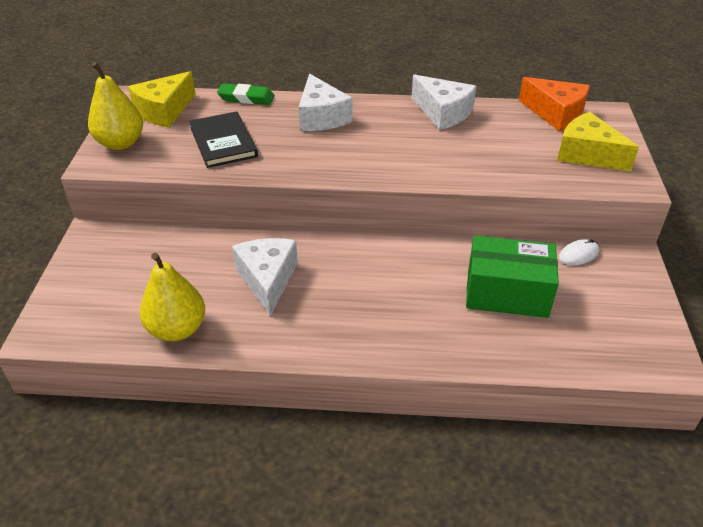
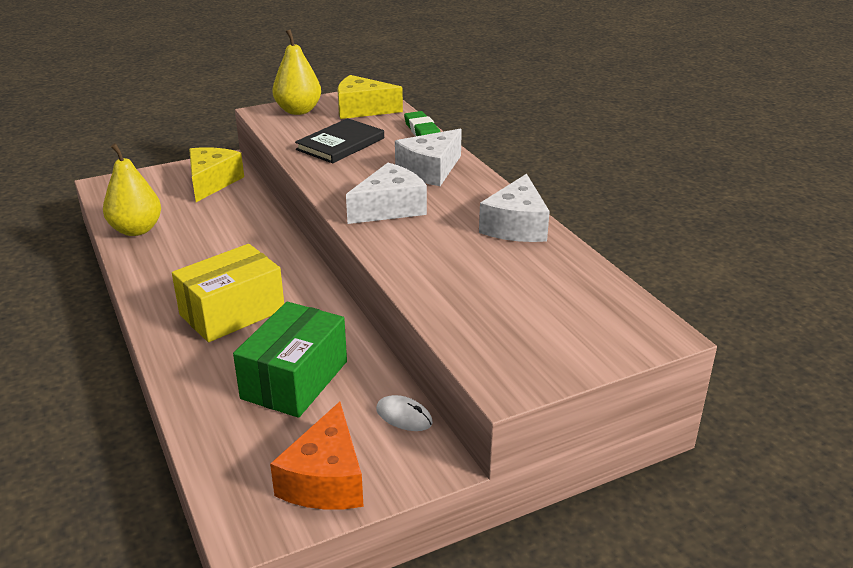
camera: 60 degrees right, 10 degrees down
(267, 280) = (221, 247): white cheese -> white cheese (390, 208)
(387, 301) = (232, 312): none -> yellow box
(507, 293) = (295, 380): green box -> green box turned 45 degrees clockwise
(555, 114) = (606, 295): orange cheese -> orange cheese (326, 479)
(587, 154) = (535, 336): yellow cheese -> yellow cheese (212, 182)

